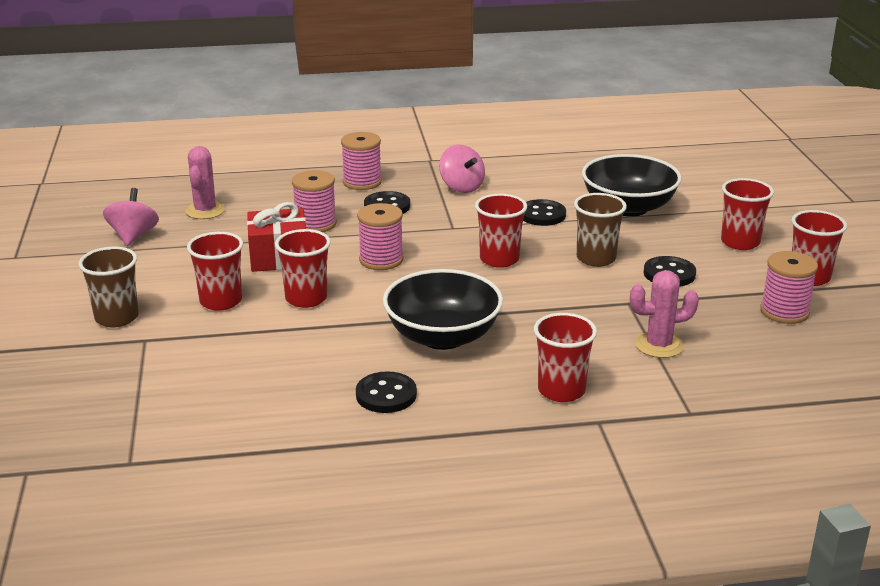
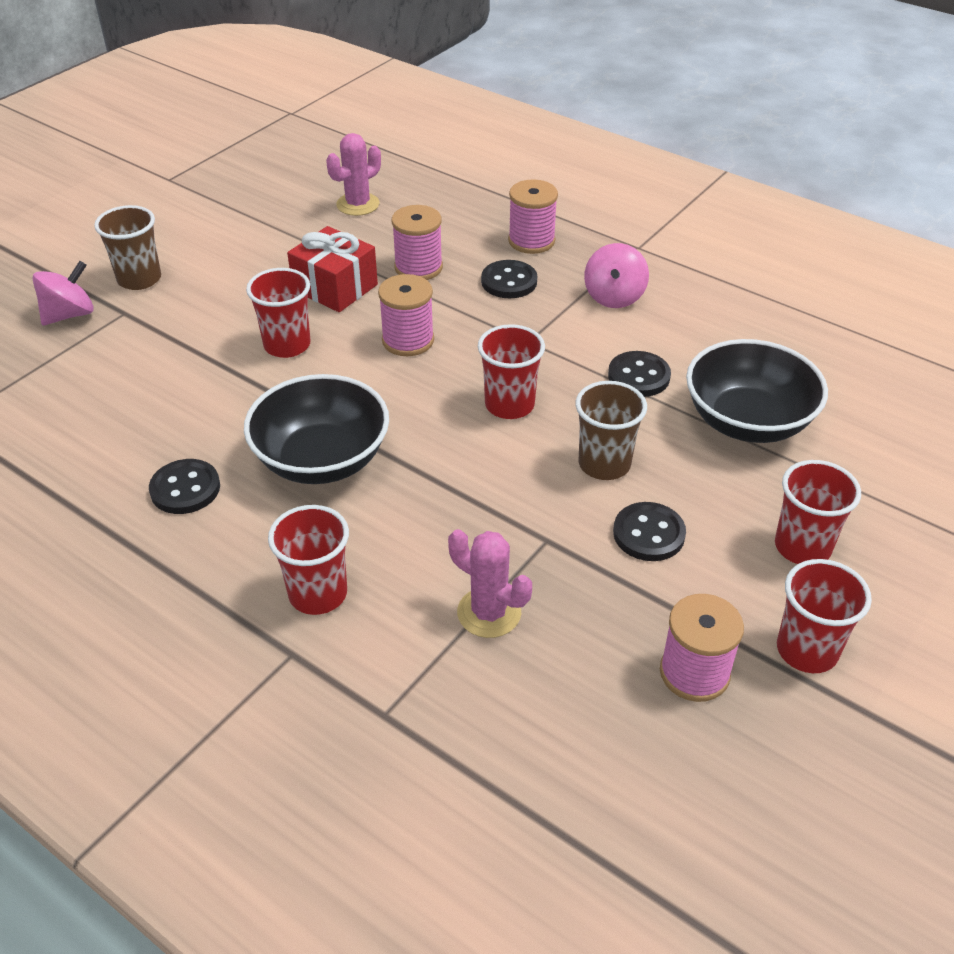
camera: 45 degrees right, 15 degrees up
(133, 236) = (269, 203): pink spinning top -> pink spinning top (69, 315)
(221, 301) = (226, 308): red cup -> none

